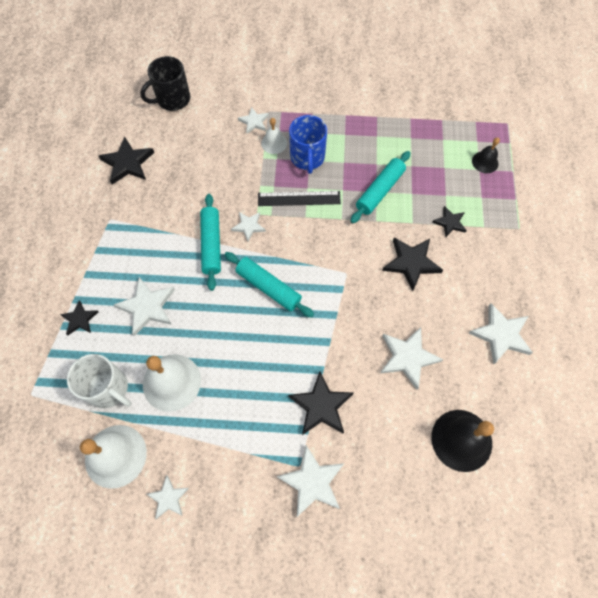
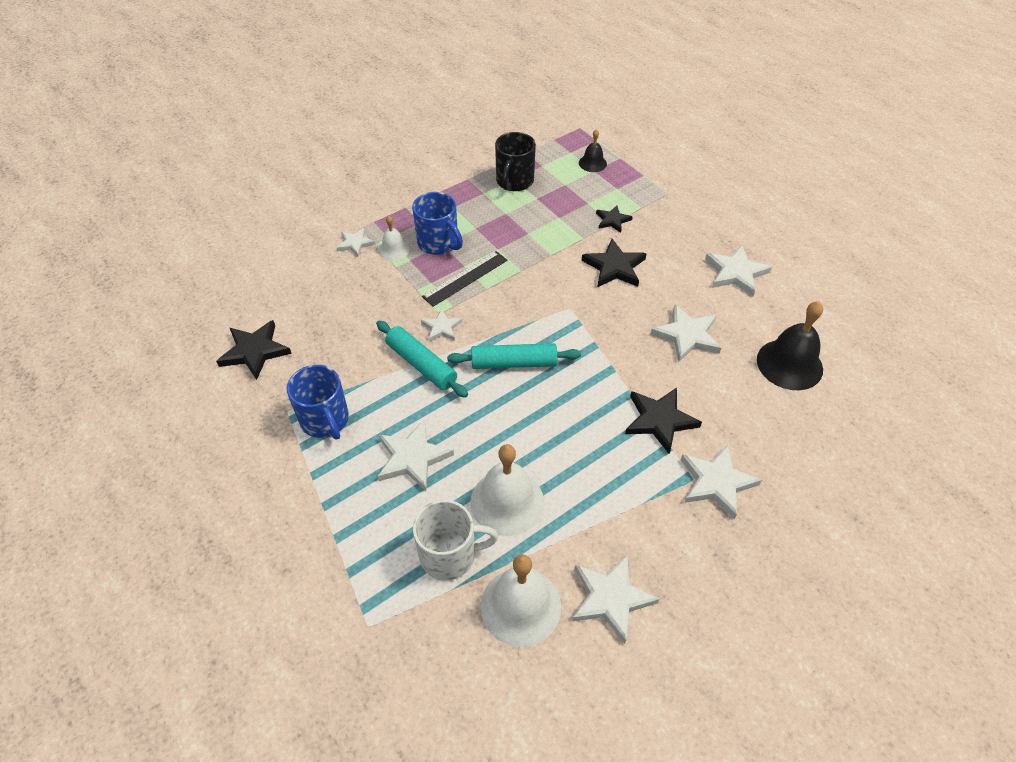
camera: 40 degrees left, 15 degrees down
(80, 319) = (350, 518): black star -> none
(123, 242) = (325, 420): none -> blue mug
(168, 498) = (610, 598): white star -> white star, size x1.67
(172, 99) = (247, 271): black mug -> black mug (514, 181)
(380, 191) = (531, 231): turquoise rolling pin -> none

